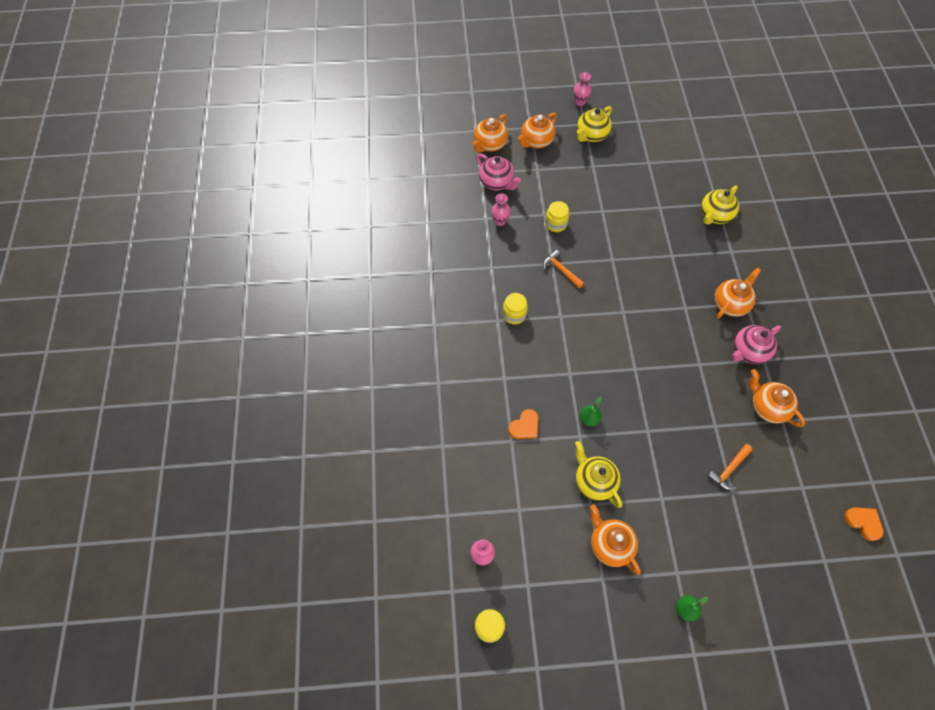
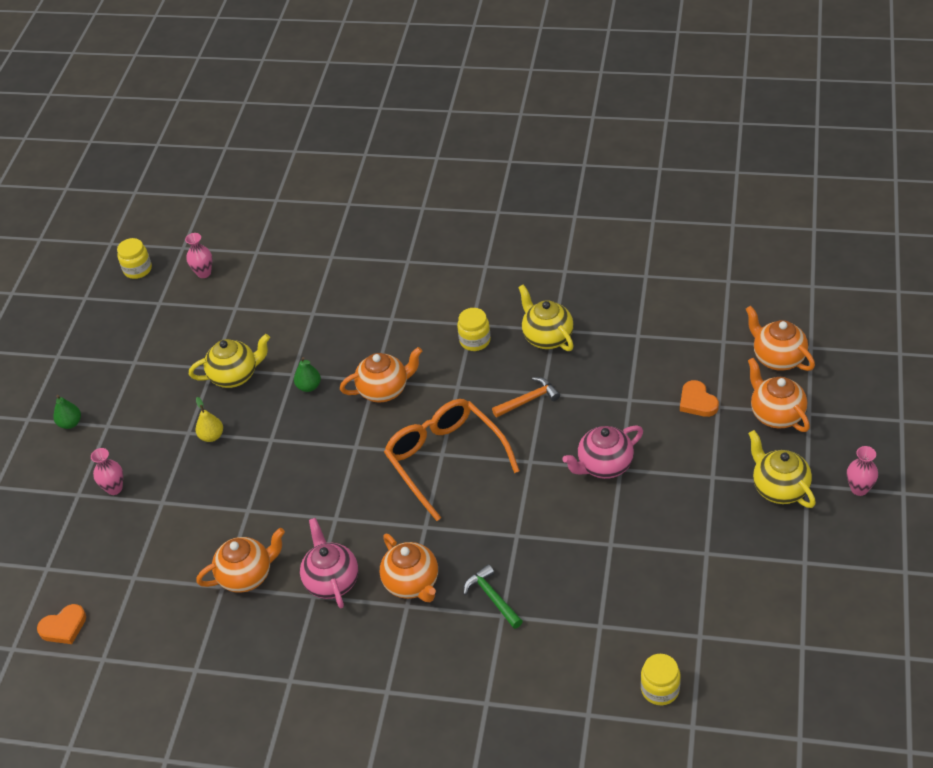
camera: 110 degrees right, 15 degrees down
(497, 183) = (700, 355): pink teapot -> pink teapot (604, 466)
(500, 221) = (628, 348): pink vase -> pink vase (114, 488)
(524, 426) = (324, 327): orange heart -> orange heart (697, 402)
(555, 224) = (609, 409): yellow jar -> yellow jar (660, 689)
(610, 544) = (163, 375): orange teapot -> orange teapot (384, 390)
(627, 308) = (445, 459): none -> orange glasses
(659, 478) = (212, 436): none -> yellow pear
(714, 216) = (576, 614): yellow teapot -> yellow teapot (547, 337)
(722, 259) = (492, 598): none -> green hammer
(729, 469) = (189, 507): orange hammer -> none

